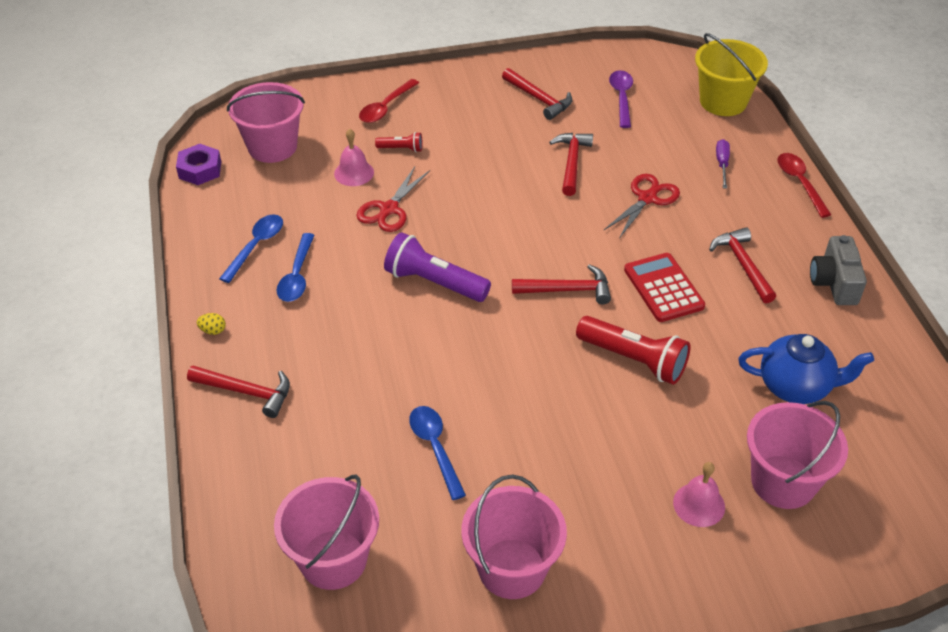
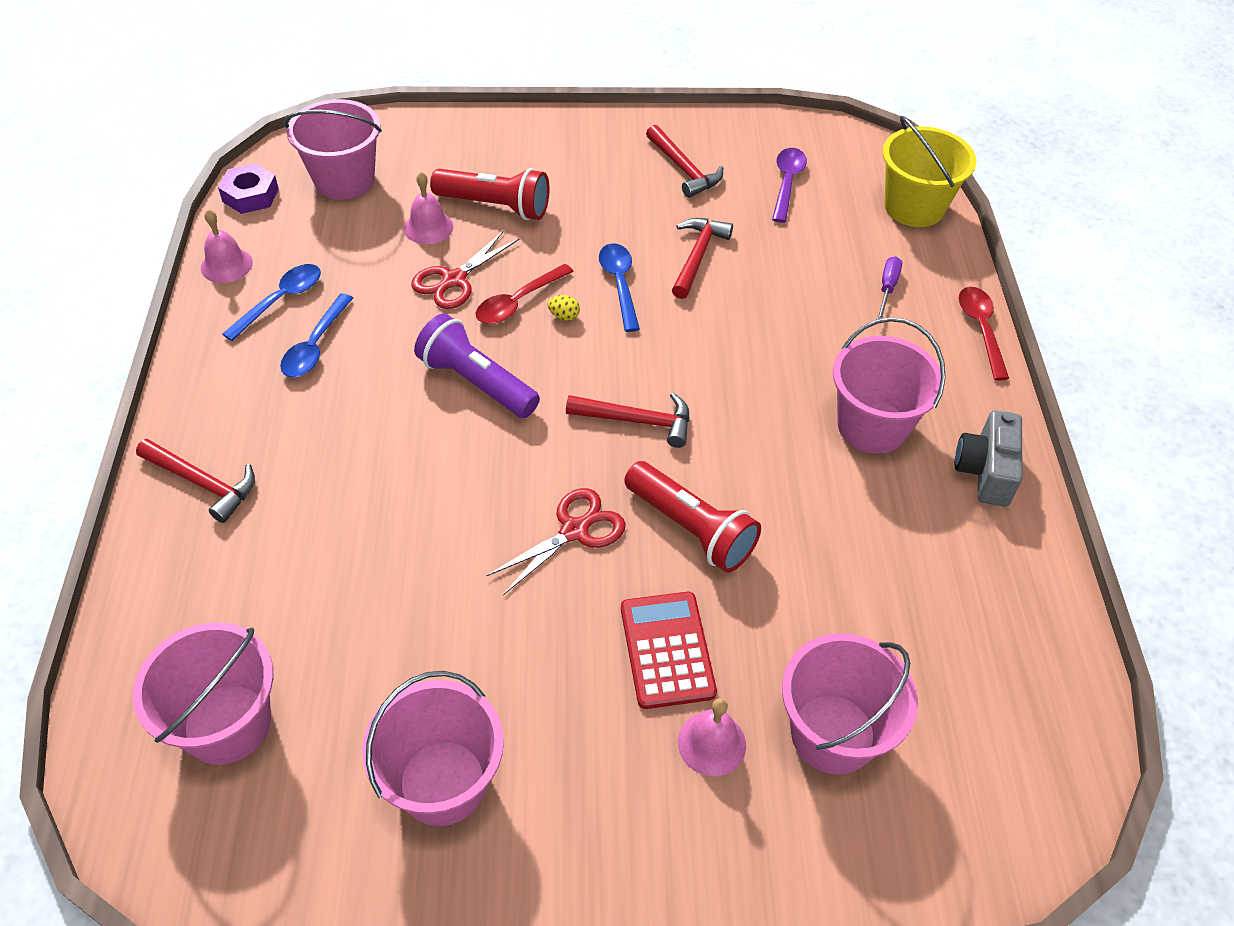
camera: 10 degrees right, 5 degrees up
(201, 226) = (226, 265): none -> pink bell
(213, 330) = (192, 398): yellow egg -> yellow egg (564, 316)
(386, 107) = (495, 152): red spoon -> red spoon (518, 302)
(401, 149) = (495, 206): red flashlight -> red flashlight, size x2.02
(435, 448) = (403, 600): blue spoon -> blue spoon (619, 284)
(647, 198) = (777, 318): red scissors -> red scissors (574, 531)
(663, 288) = (760, 439): red calculator -> red calculator (667, 650)
(742, 265) = (872, 426): red hammer -> pink bucket
(795, 386) = (890, 604): blue teapot -> none

